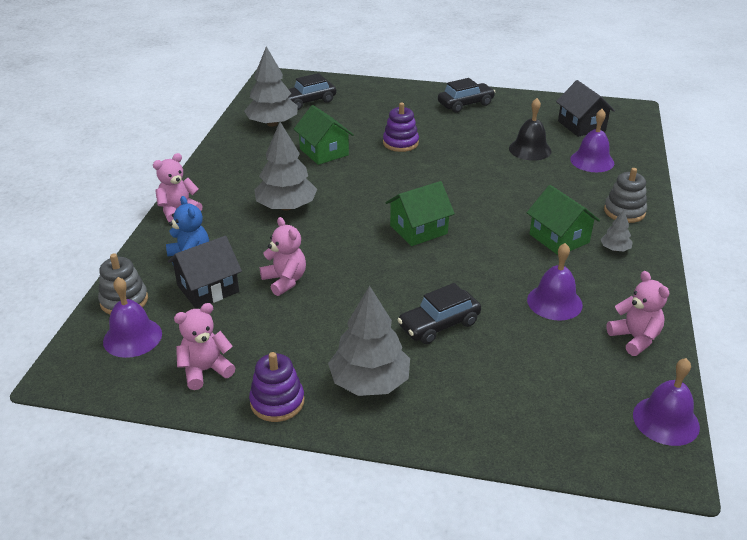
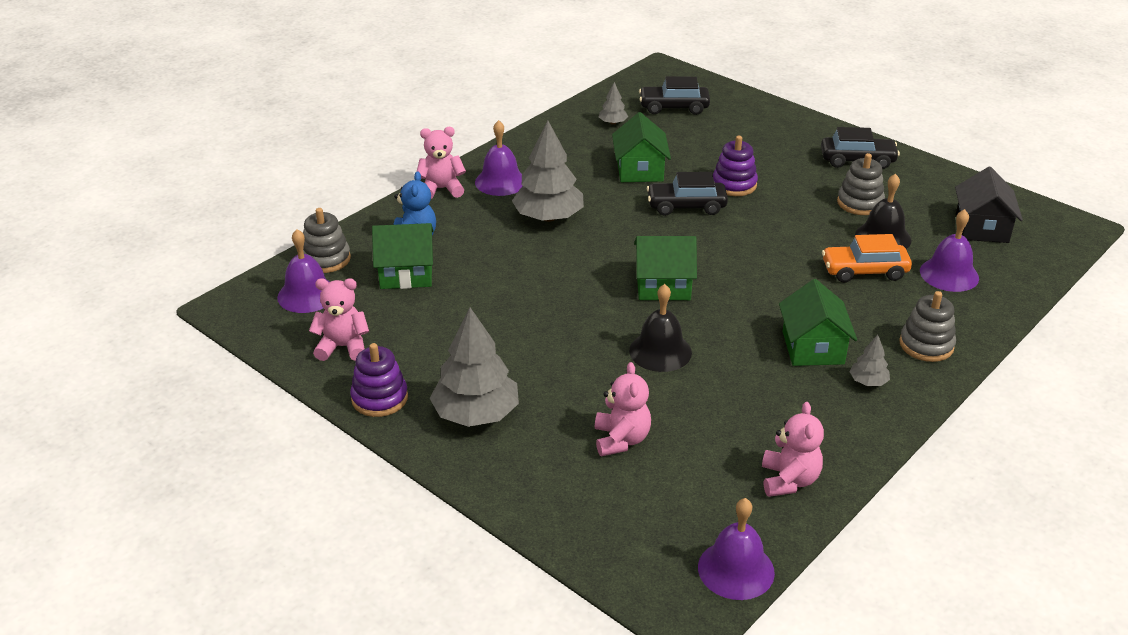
camera: 30 degrees right, 0 degrees up
(208, 289) = (406, 274): black house -> green house
(272, 124) = (613, 123): grey tree -> grey tree, size x0.47
(285, 281) = (482, 291): pink teddy bear -> pink teddy bear (621, 440)
(439, 325) = (592, 388): black car -> black car (686, 206)
(461, 278) = (660, 351): none -> black bell
(494, 131) = (860, 203): none -> grey stacking toy
(540, 175) = (864, 271): none -> orange car
(554, 302) = (737, 411): purple bell -> purple bell (500, 182)

